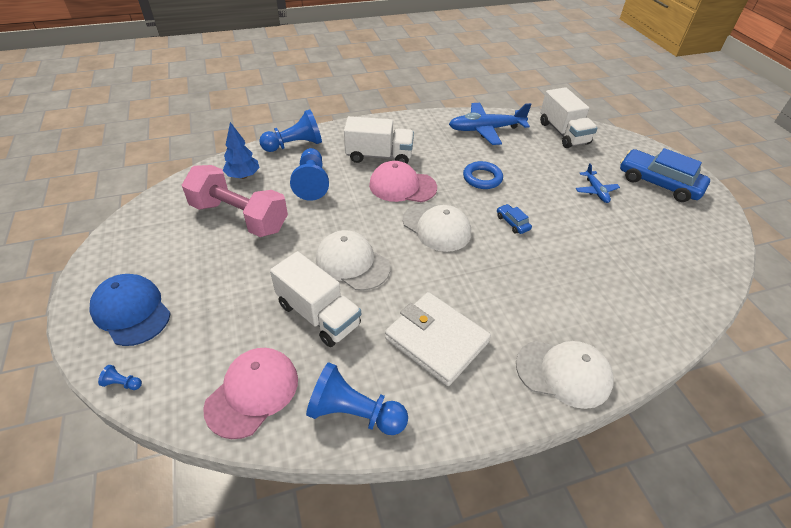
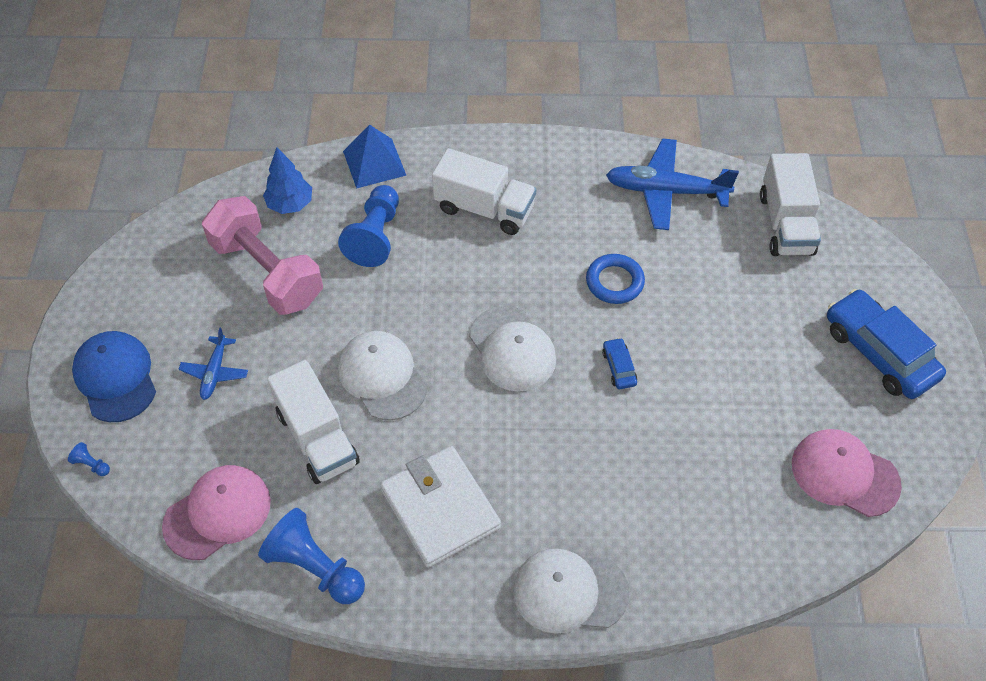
camera: 20 degrees right, 10 degrees up
(294, 145) = (374, 163): blue pawn -> blue pyramid
(402, 186) = (495, 270): pink cap -> pink cap (844, 474)
(563, 373) = (570, 591): white cap -> white cap turned 150 degrees clockwise
(595, 191) = (771, 343): blue plane -> blue plane (215, 372)

